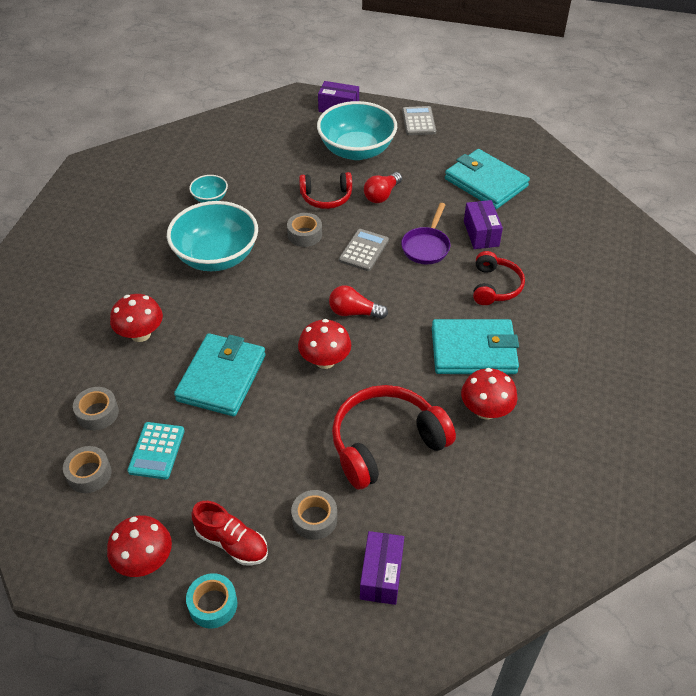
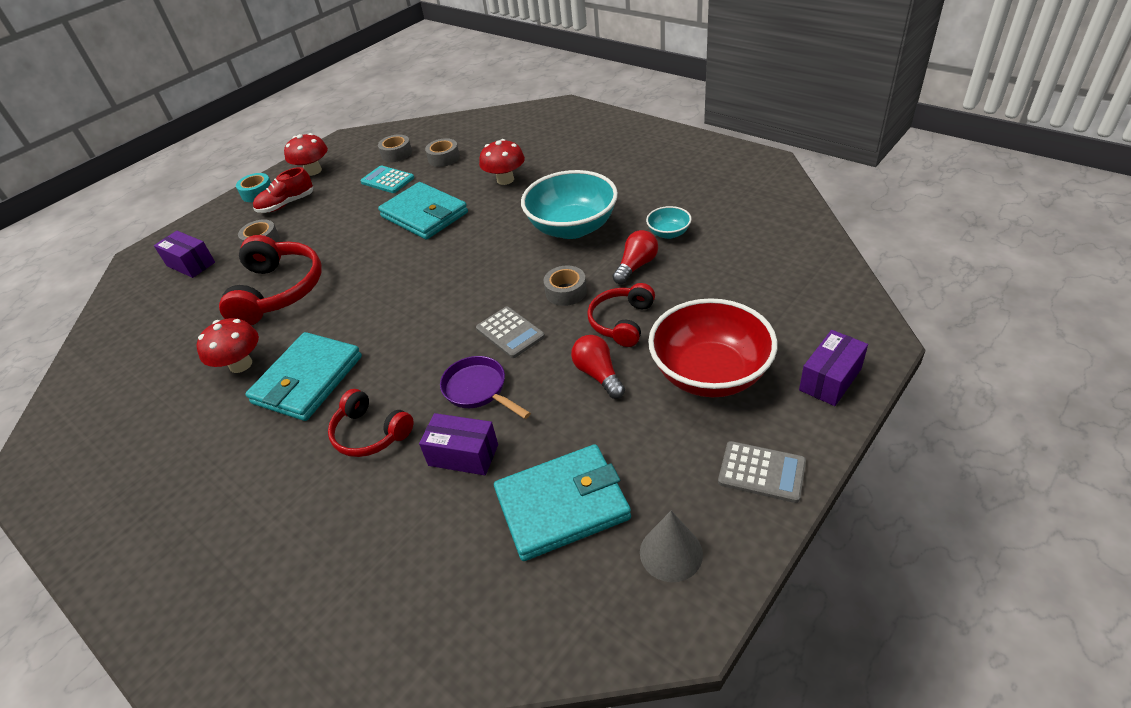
camera: 120 degrees right, 5 degrees down
(325, 360) = (390, 273): red mushroom -> none
(354, 312) = (429, 304): red light bulb -> red light bulb (636, 266)
(356, 150) = (710, 373): turquoise bowl -> red bowl
(486, 140) = (671, 553): none -> grey cone

